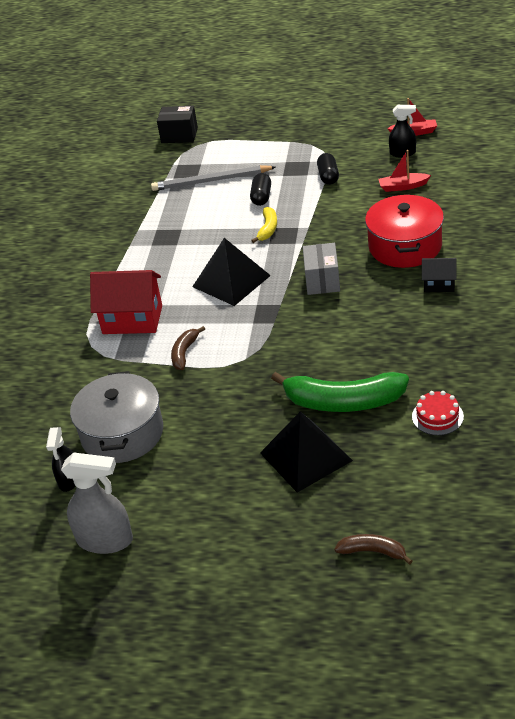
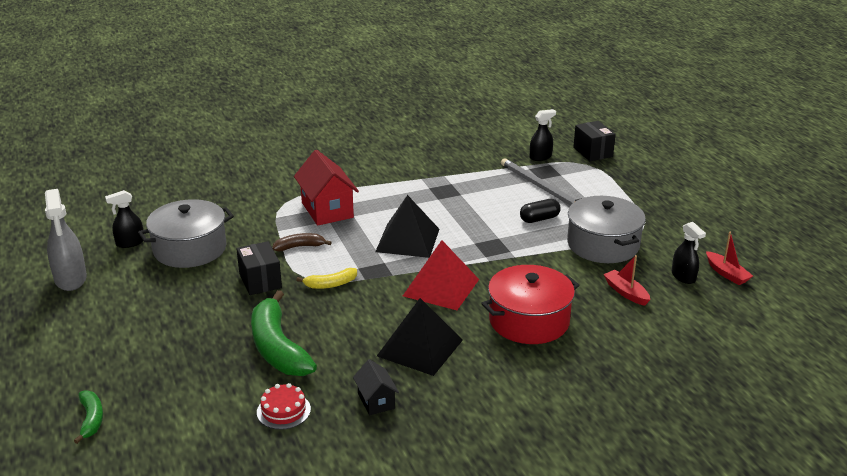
camera: 55 degrees right, 10 degrees down
(159, 165) = (540, 157): none -> black spray bottle
(224, 392) = (260, 281): none -> black box
(268, 229) = (495, 236): yellow banana -> yellow banana (330, 284)
(305, 456) = (198, 347): black pyramid -> black pyramid (420, 347)
(322, 281) = (441, 287): grey box -> red pyramid
(328, 176) = (603, 245): black capsule -> grey pot
(373, 551) = (91, 419): brown banana -> green banana
(439, 285) = (483, 359): black house -> black house (376, 401)

